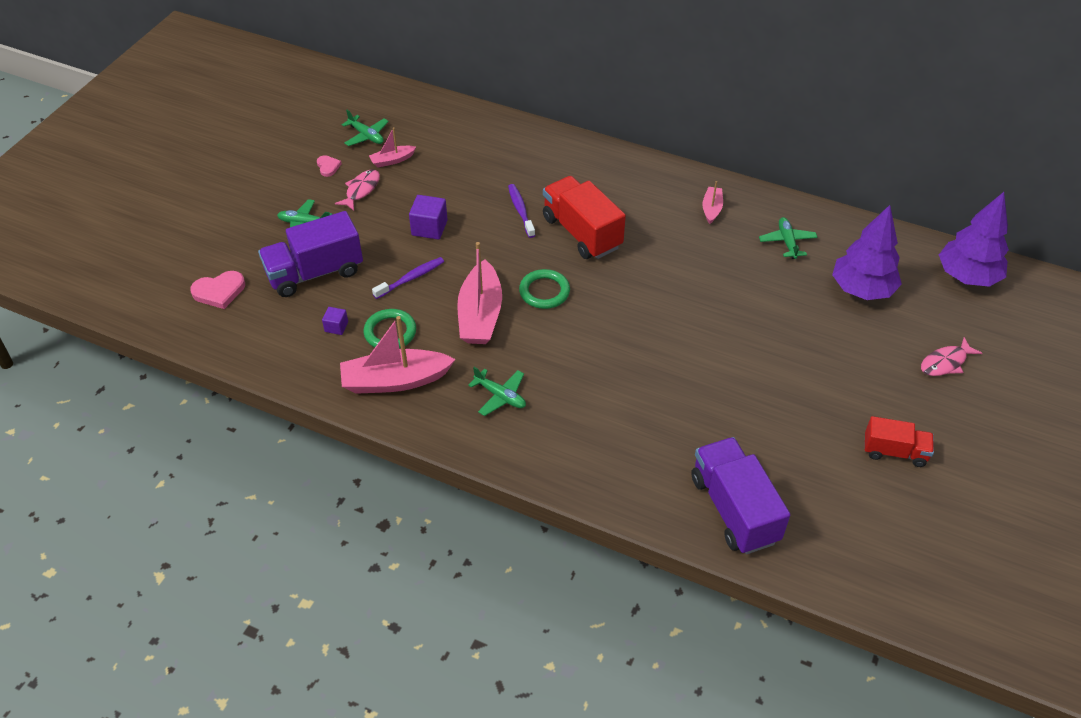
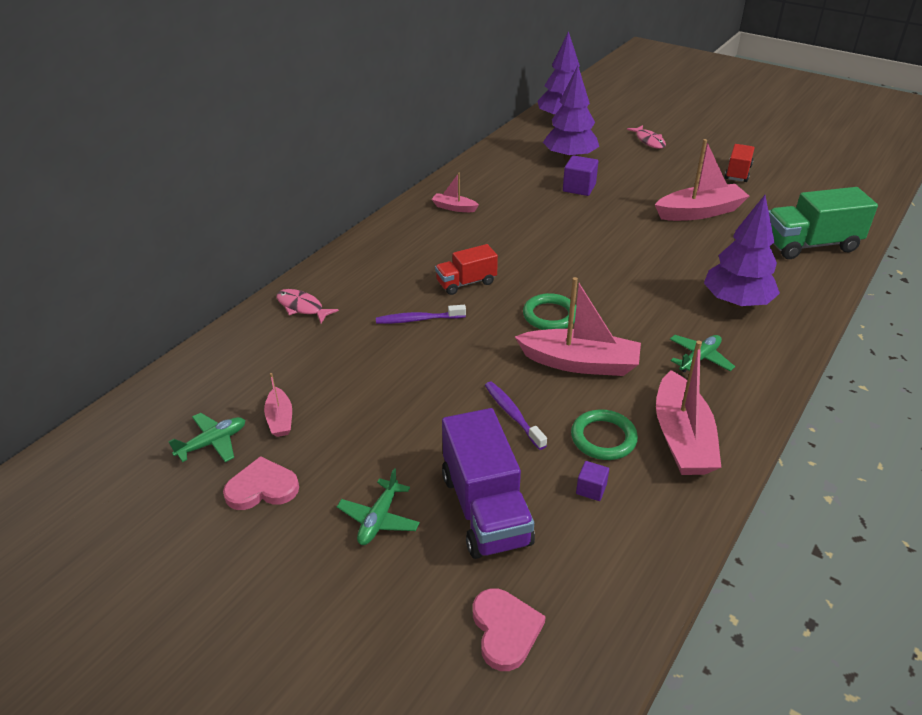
camera: 80 degrees left, 10 degrees down
(328, 167) = (262, 488): pink heart -> pink heart, size x1.68
(361, 190) = (329, 453): pink fish -> pink fish (302, 307)
(429, 228) = (426, 393): purple cube -> purple cube (579, 188)
(582, 233) = (466, 283): red truck -> red truck, size x0.59
(597, 430) = (736, 302): none -> purple tree
(734, 509) = (810, 245): purple truck -> green truck
(775, 407) = (699, 212): none -> pink boat
(787, 242) = (507, 179): green plane -> none

